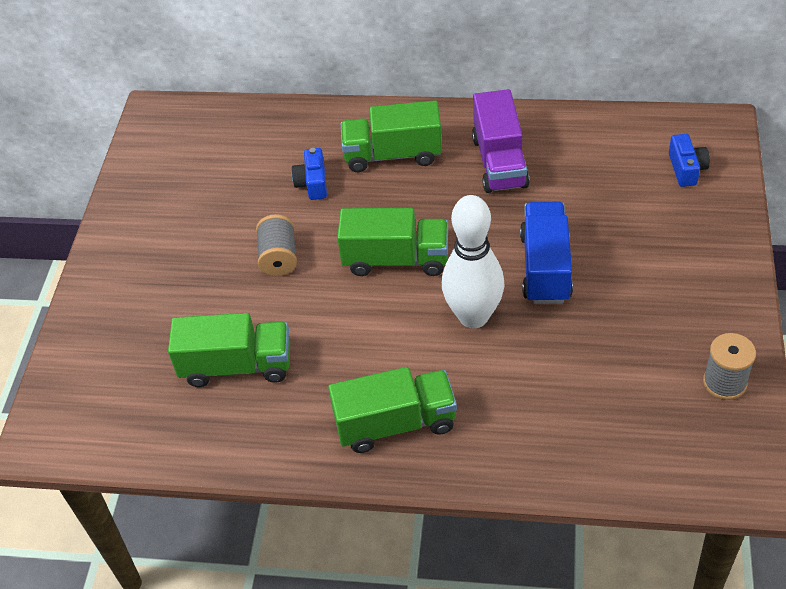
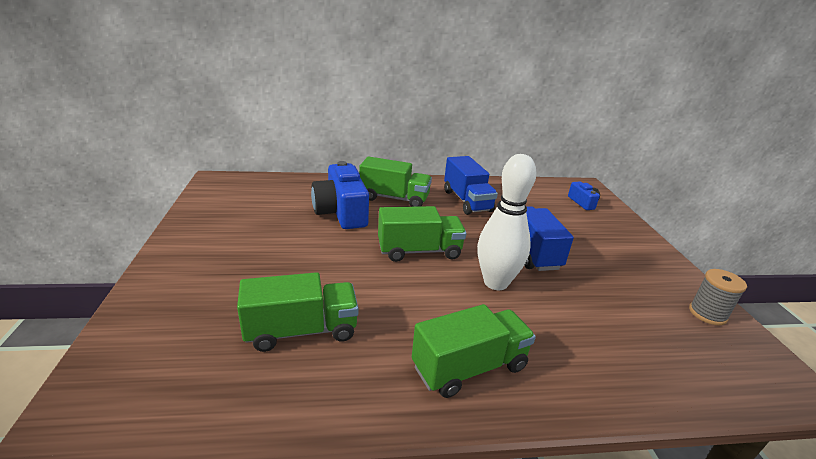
camera: 20 degrees left, 20 degrees down
(279, 257) = (325, 253): grey spool -> none
(312, 183) = (341, 212): blue camera -> blue camera, size x2.01
(393, 155) = (394, 198): green truck -> green truck turned 150 degrees counterclockwise
(499, 162) = (467, 201): purple truck -> blue truck

